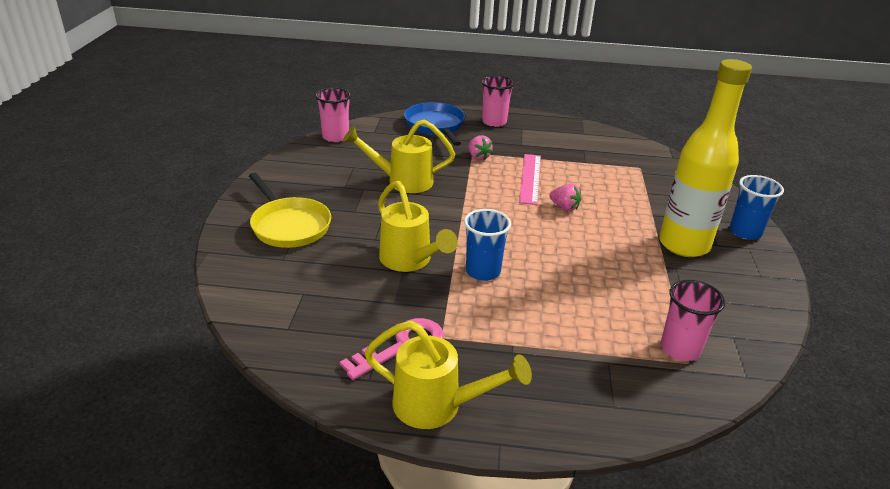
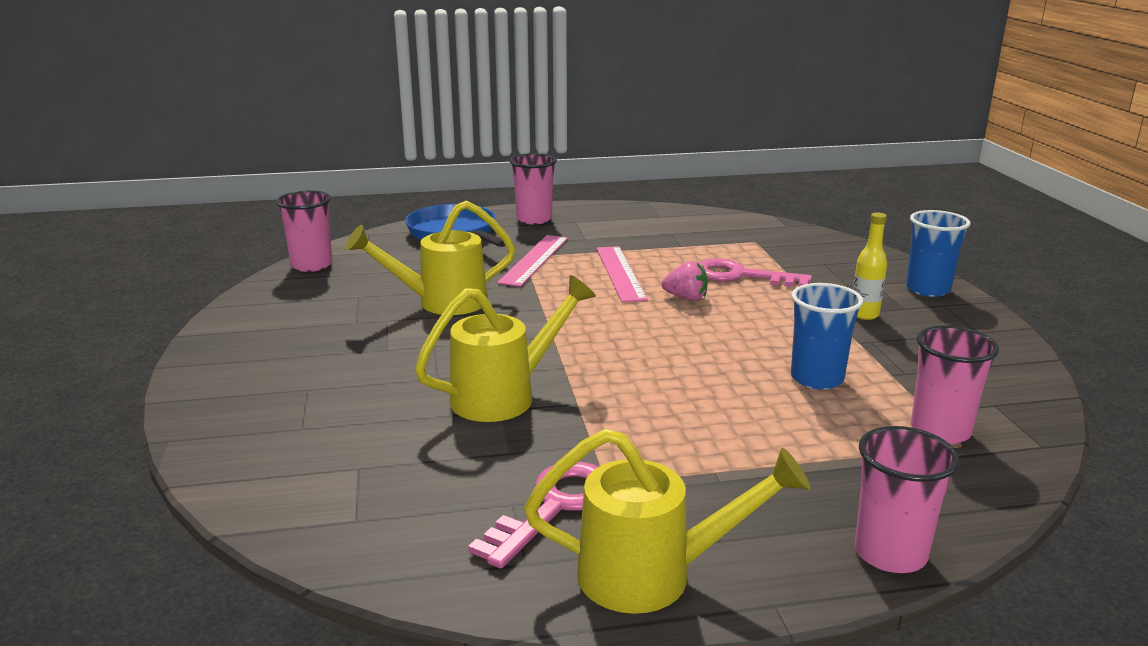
camera: 15 degrees left, 10 degrees down
(289, 225) = (291, 383): yellow pan -> none
(410, 261) = (505, 396): yellow watering can -> yellow watering can turned 75 degrees counterclockwise
(478, 157) = (534, 260): pink strawberry -> pink ruler
(483, 271) = (619, 390): blue cup -> blue cup (817, 378)
(591, 428) = (890, 553): none -> pink cup
(613, 195) = (741, 276): none -> pink key
(684, 245) = (864, 315): yellow bottle -> yellow bottle, size x0.40

